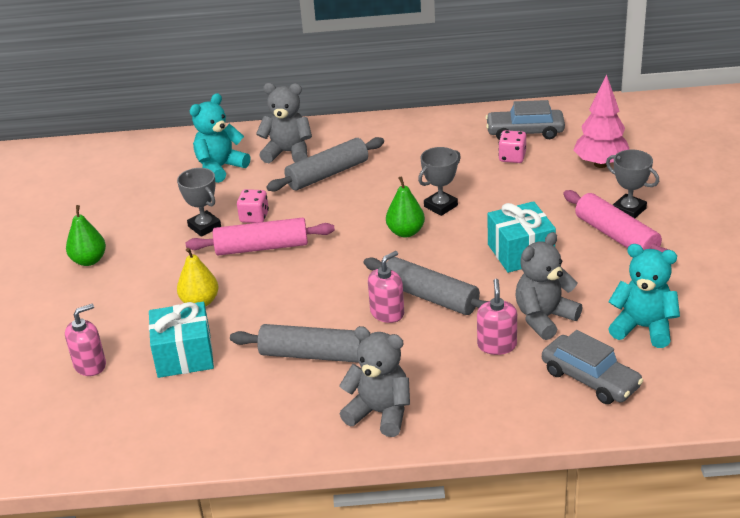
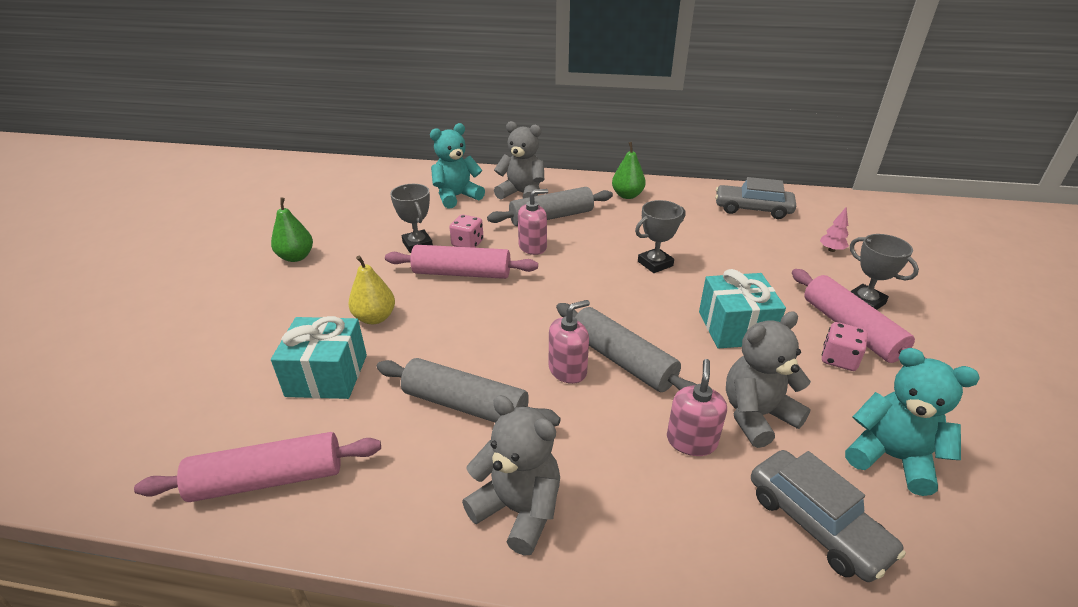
camera: 10 degrees right, 0 degrees up
(90, 365) = (226, 366): pink soap dispenser -> pink soap dispenser (533, 247)
(182, 433) = (268, 479): none -> pink rolling pin
(405, 232) = (612, 283): green pear -> green pear (627, 195)
(512, 157) = (737, 229): pink dice -> pink dice (839, 359)
(600, 164) = (831, 250): pink tree -> pink tree, size x0.46

